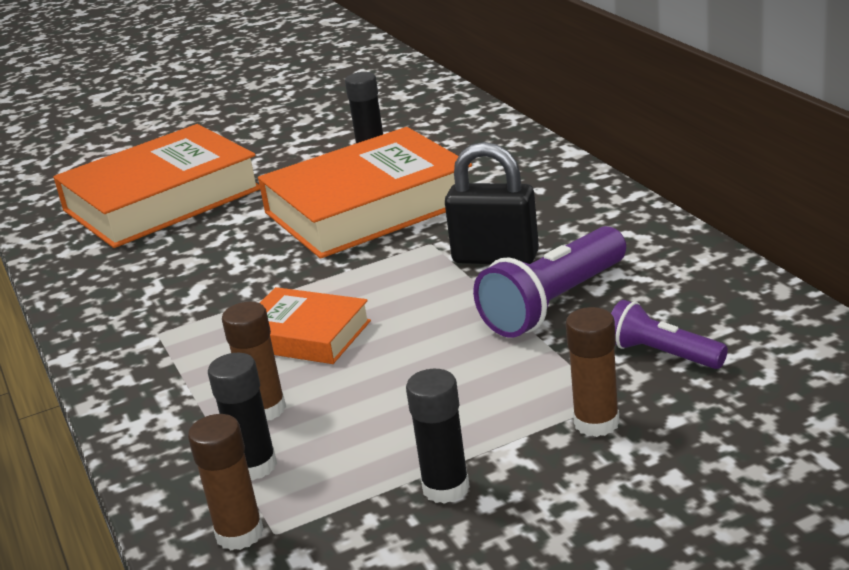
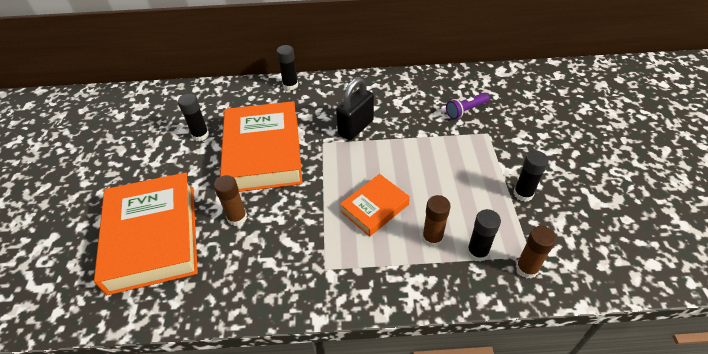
camera: 70 degrees left, 20 degrees up
(554, 304) = (409, 124): purple flashlight -> none
(556, 168) = (290, 85): none -> black glue stick
(596, 423) = (501, 141): brown glue stick -> brown glue stick (237, 217)

